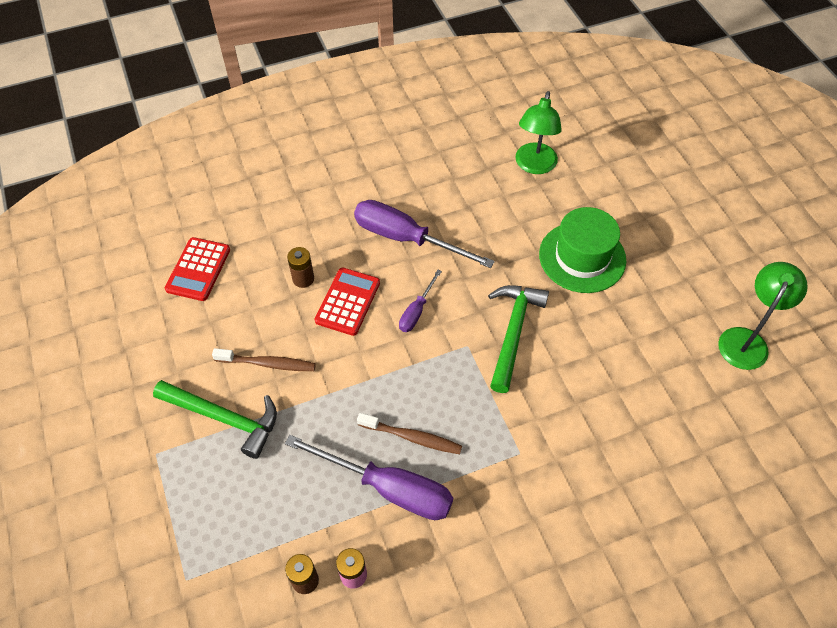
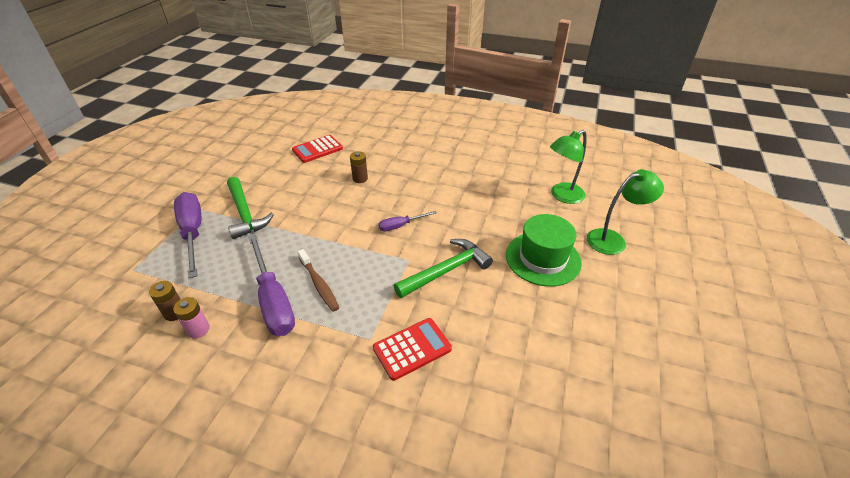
camera: 40 degrees right, 15 degrees down
(268, 364) = (295, 203): brown toothbrush -> none
(347, 302) = (369, 200): red calculator -> red calculator (412, 348)
(406, 238) = (437, 190): purple screwdriver -> purple screwdriver (193, 232)
(746, 340) = (630, 389): green lamp -> green lamp (613, 240)

